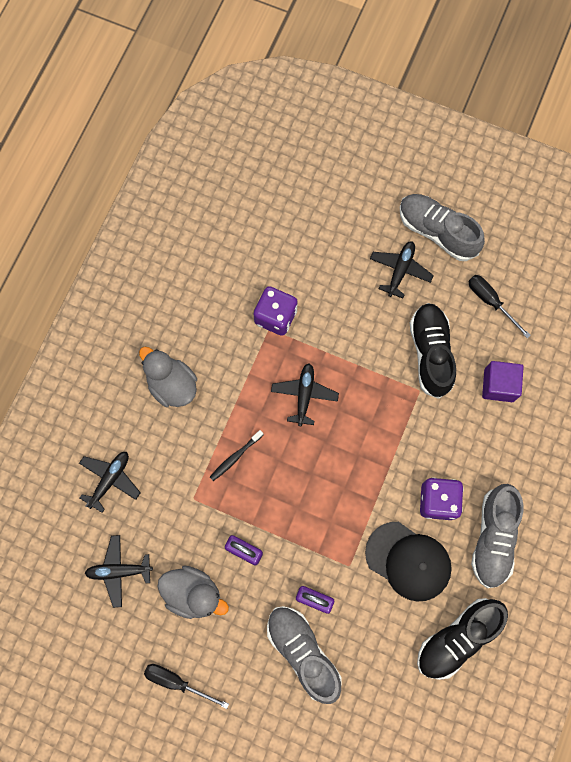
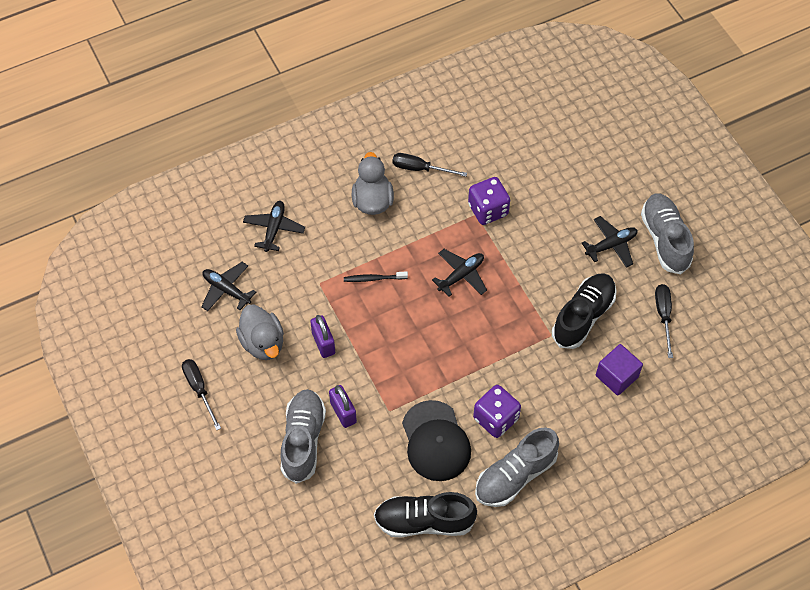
camera: 40 degrees right, 15 degrees down
(110, 480) = (274, 229): black plane -> black plane turned 60 degrees counterclockwise
(187, 322) = (420, 168): none -> black screwdriver

